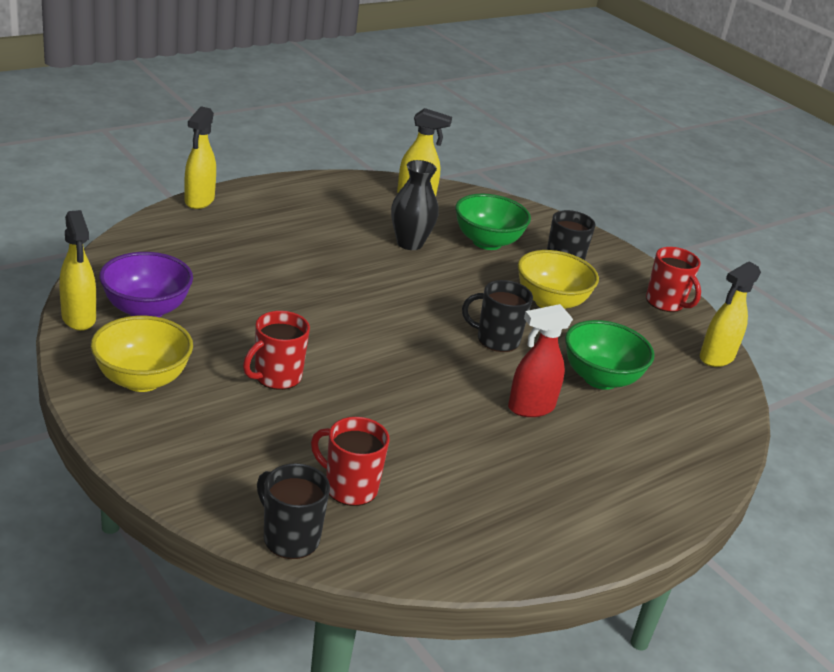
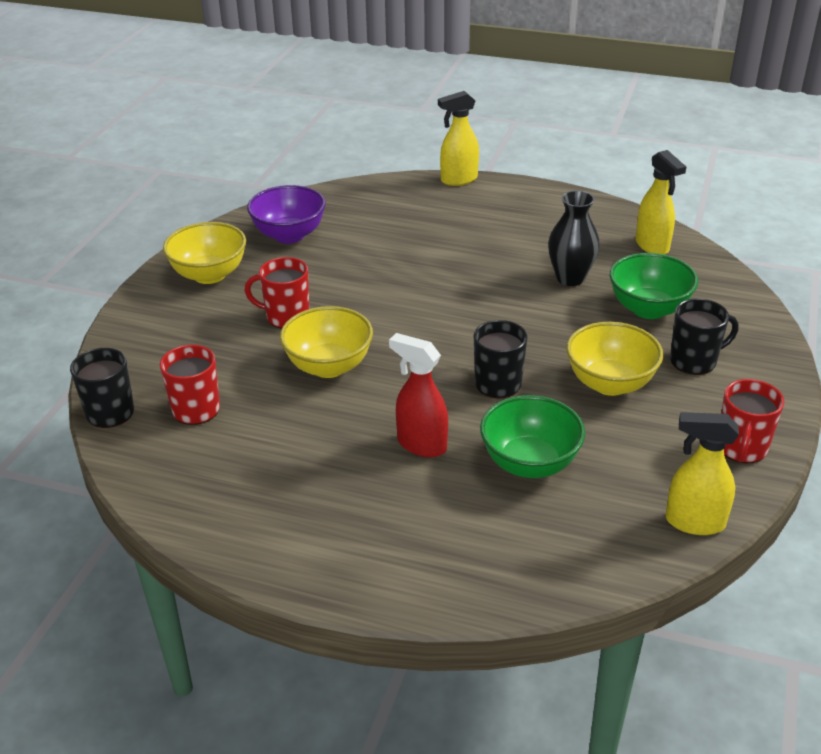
camera: 60 degrees right, 5 degrees up
(79, 318) = (243, 222): yellow spray bottle -> none
(379, 394) = (329, 366): none -> yellow bowl

